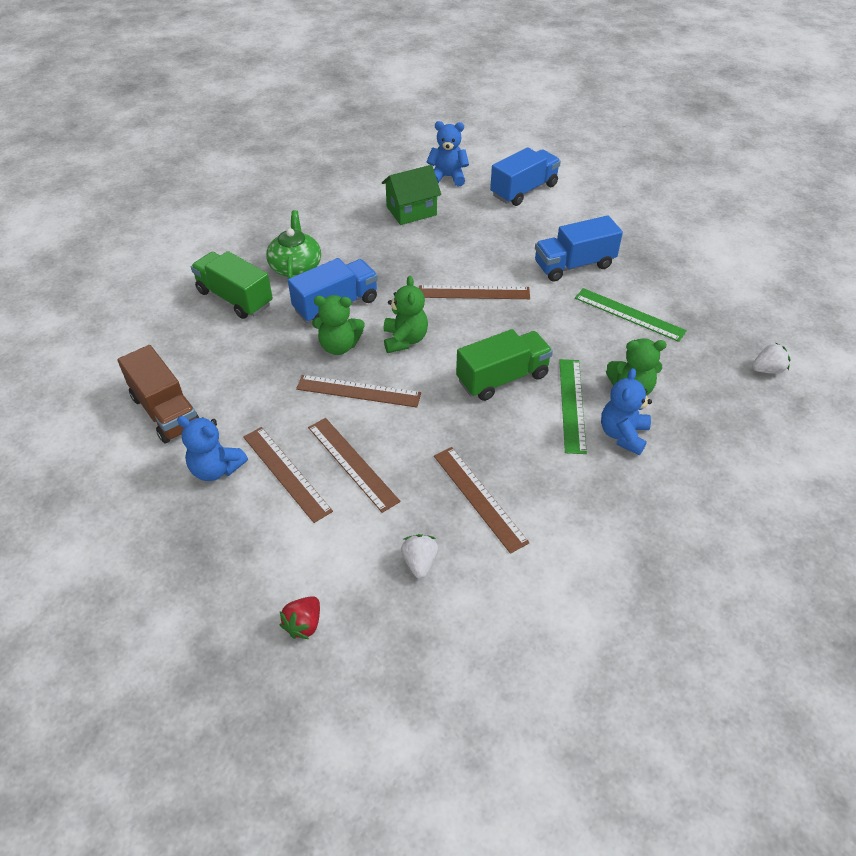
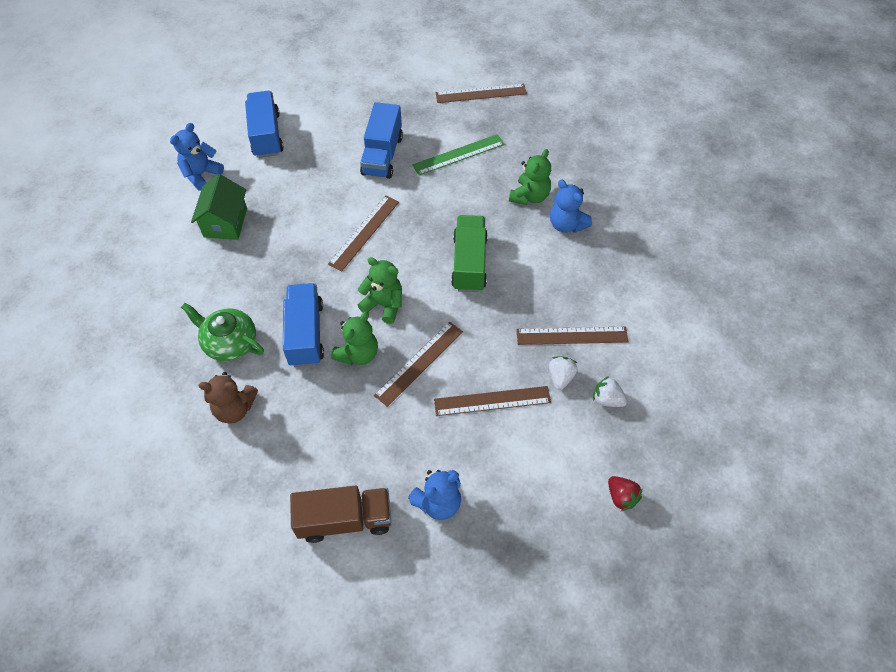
camera: 60 degrees left, 10 degrees up
(235, 298) = (235, 408): green truck -> brown teddy bear
(286, 473) = (474, 451): brown ruler -> brown ruler (481, 93)
(572, 404) = (522, 236): green ruler -> none
(767, 370) = (560, 117): white strawberry -> white strawberry (560, 377)

